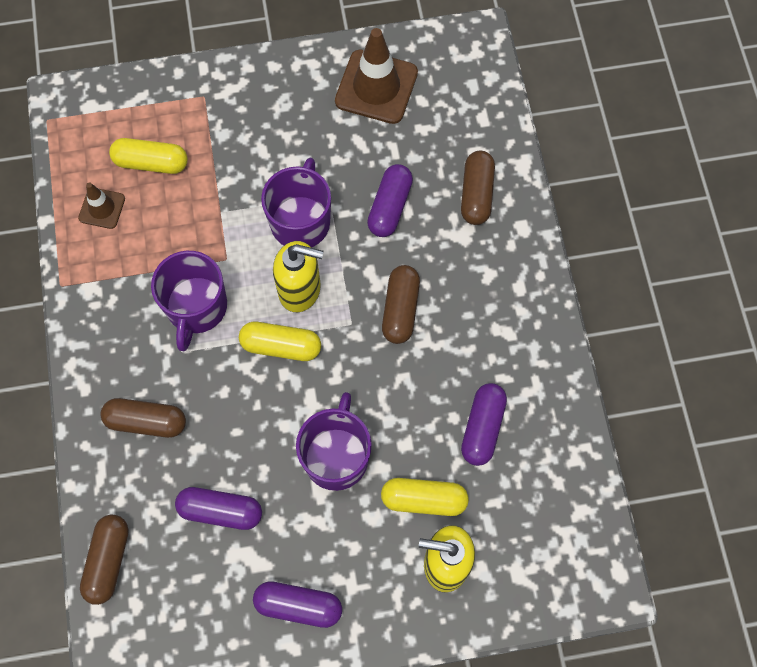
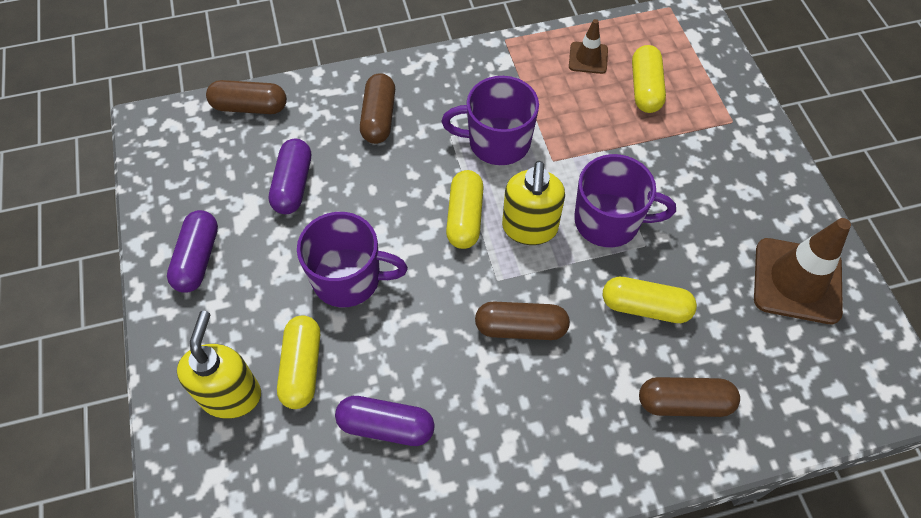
camera: 85 degrees right, 10 degrees down
(389, 207) = (645, 307): purple capsule -> yellow capsule

